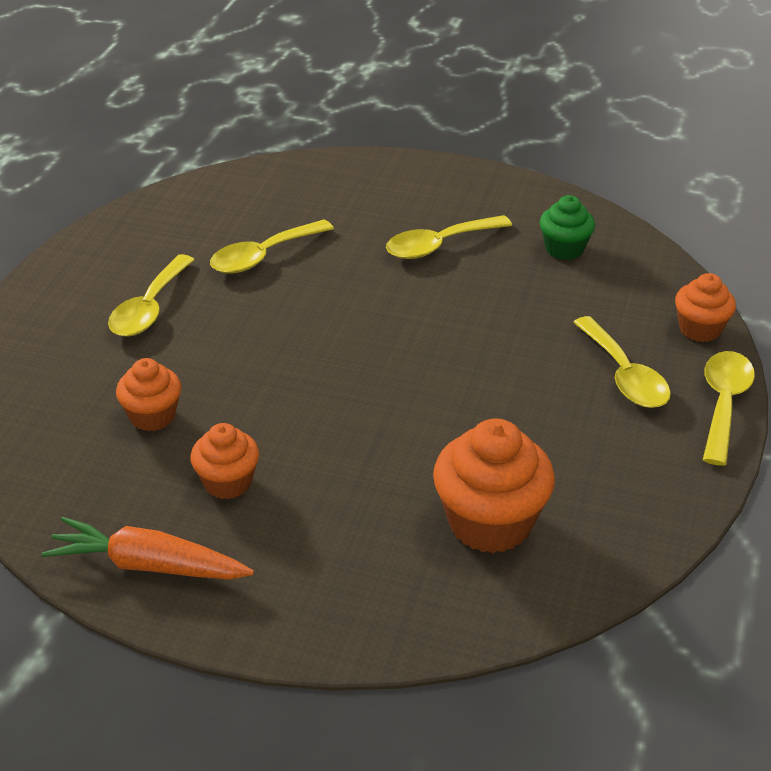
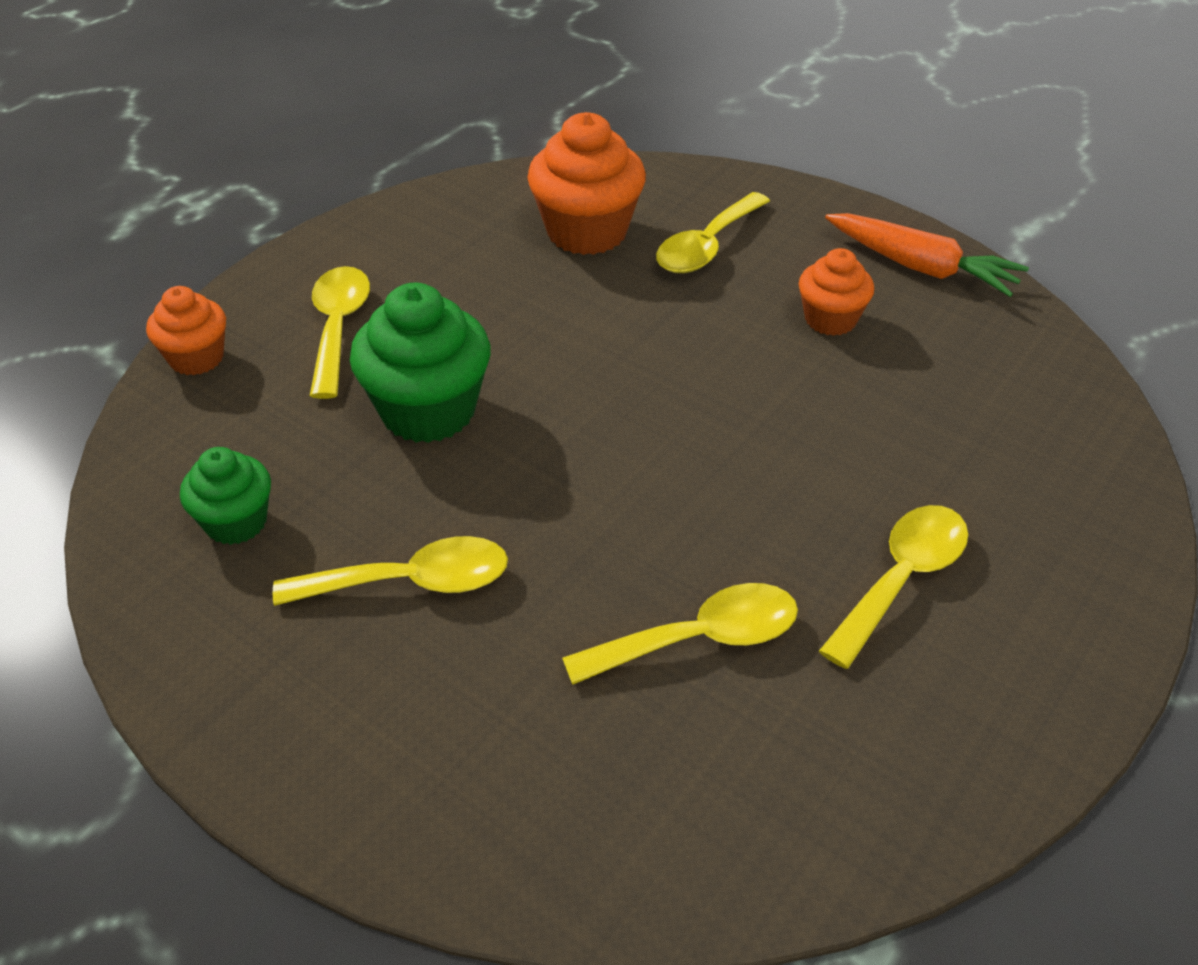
camera: 160 degrees left, 5 degrees up
(152, 416) = (907, 410): orange cupcake -> none
(505, 333) = (428, 411): none -> green cupcake
(723, 403) = (269, 276): yellow spoon -> yellow spoon (706, 246)

